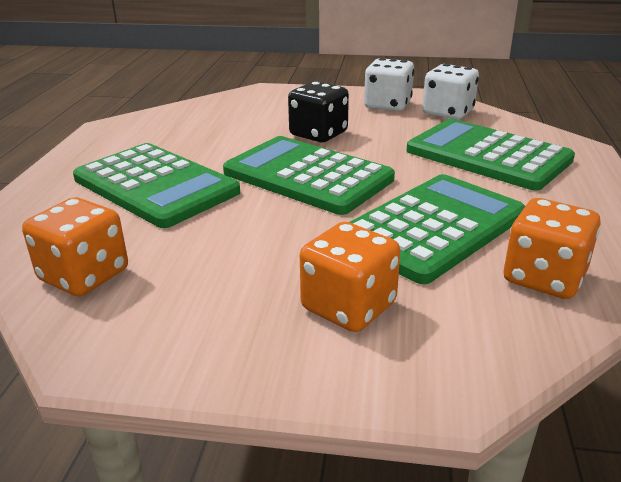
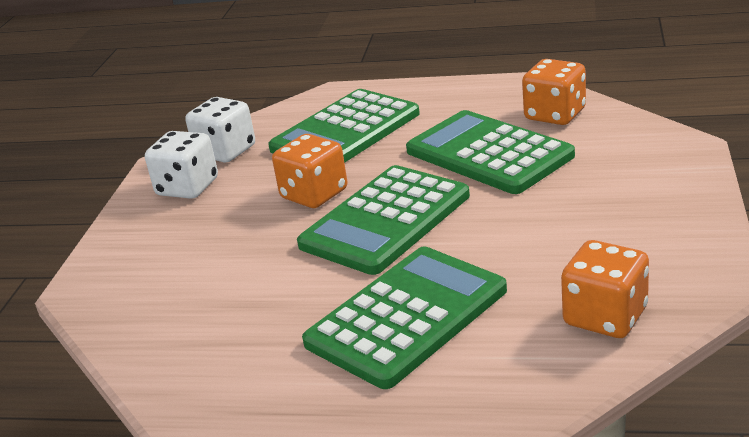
camera: 85 degrees left, 0 degrees up
(318, 134) = (269, 225): black dice -> none
(348, 306) = (612, 181): orange dice -> orange dice (314, 194)

